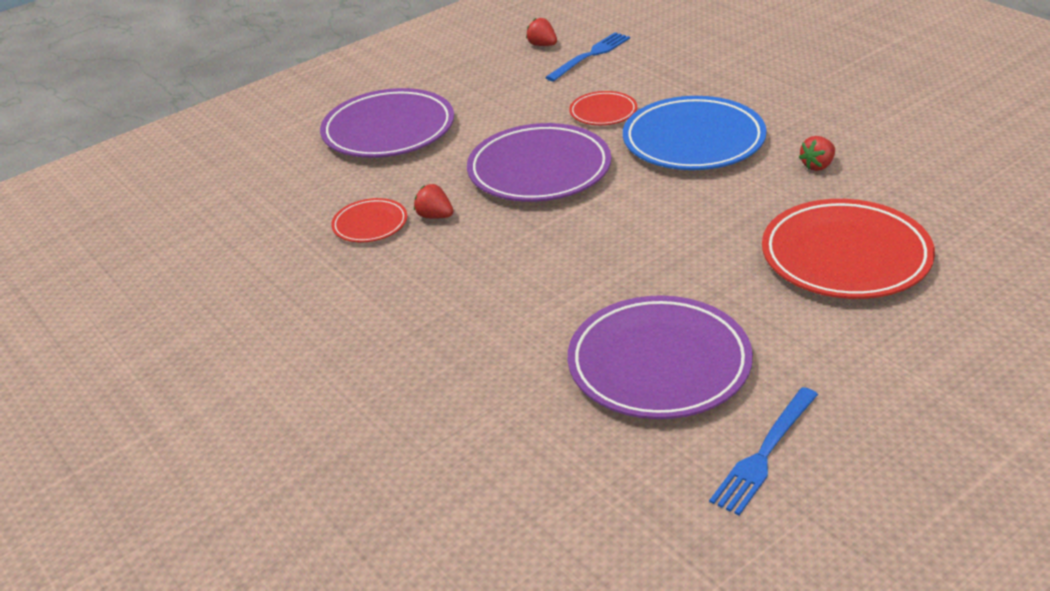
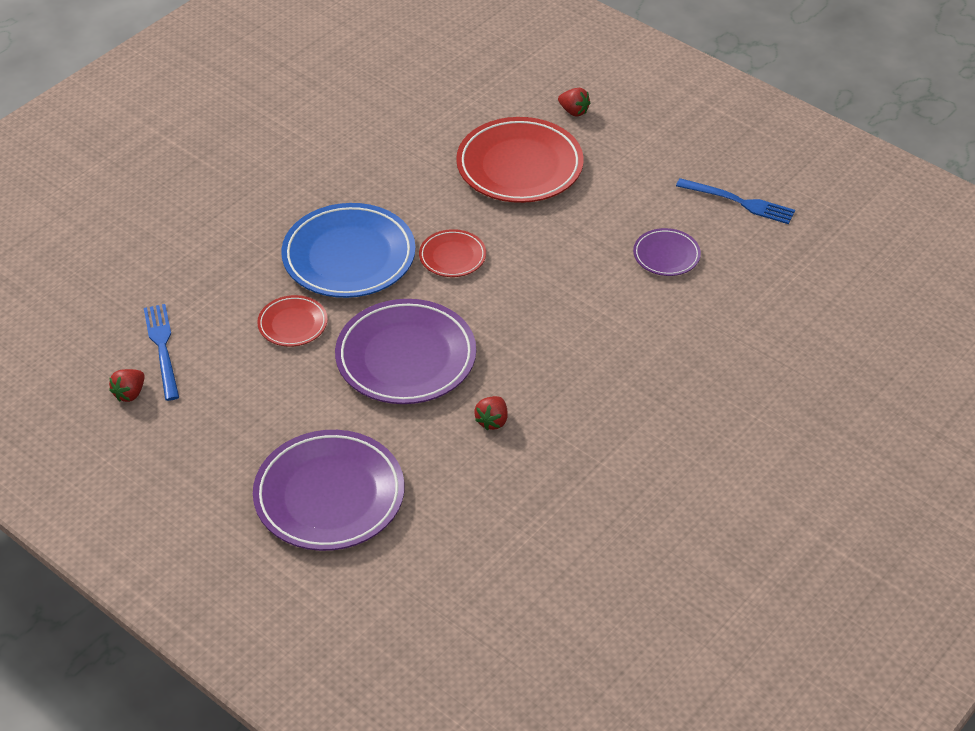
camera: 105 degrees left, 10 degrees up
(370, 224) = (512, 468): red plate -> red plate (452, 256)
(590, 55) = (162, 348): blue fork -> blue fork turned 45 degrees clockwise
(659, 364) = (666, 255): purple plate -> purple plate, size x0.50
(817, 166) = (389, 180): red strawberry -> red strawberry (573, 111)

